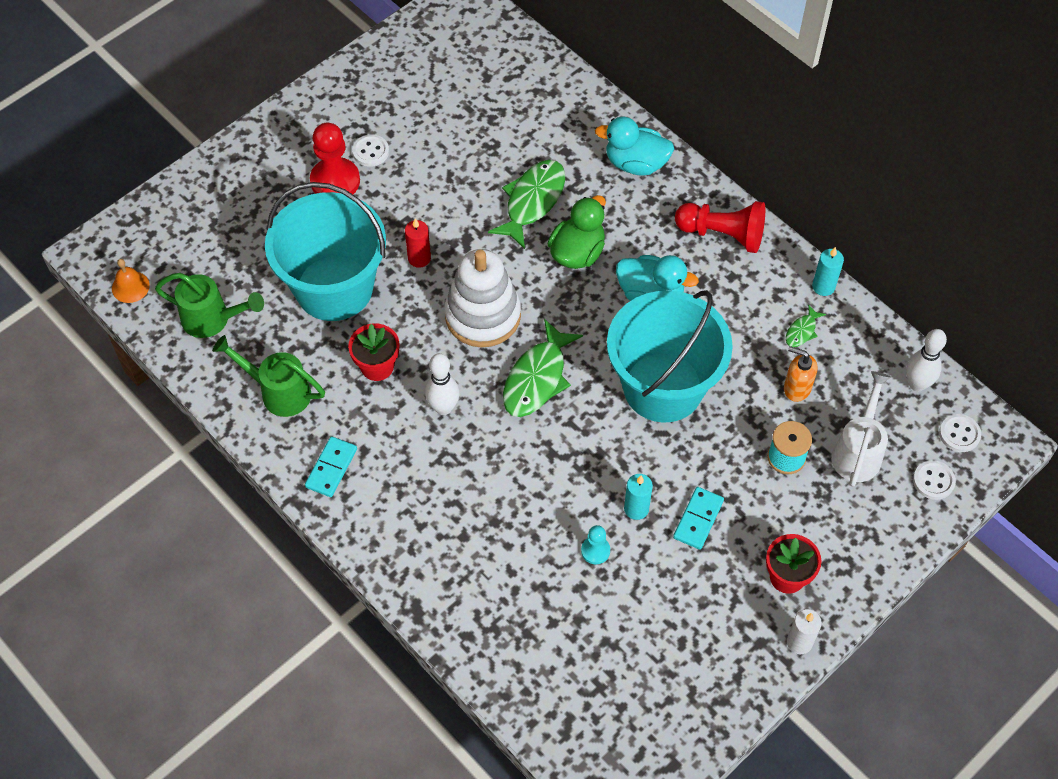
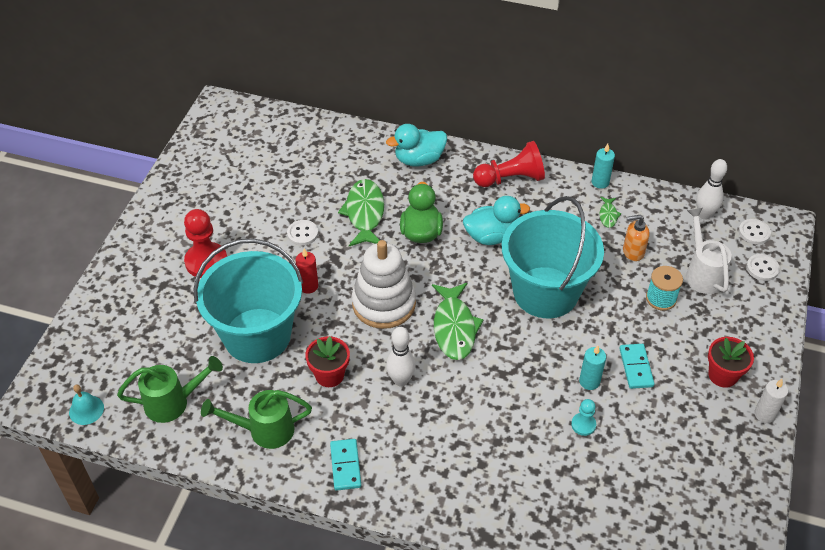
camera: 30 degrees left, 10 degrees down
(130, 287) = (86, 410): orange bell -> turquoise bell
(370, 151) = (220, 230): white button -> white button (302, 233)

